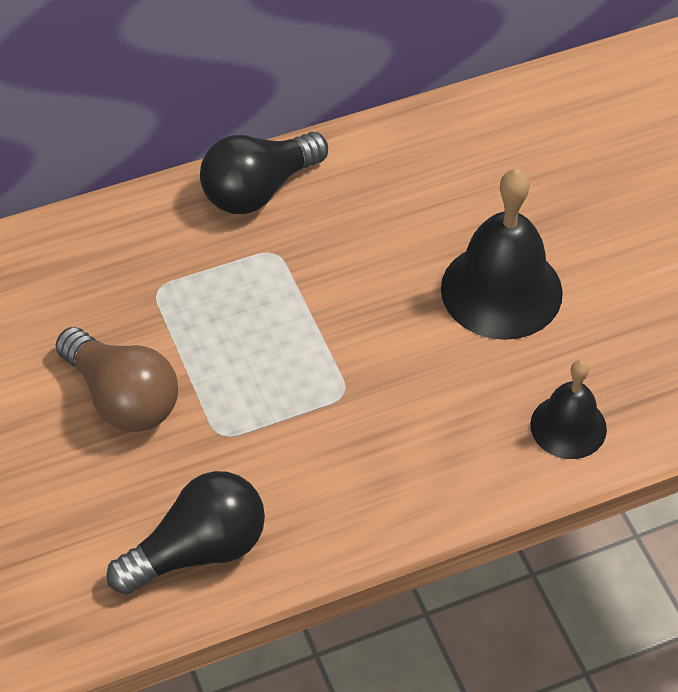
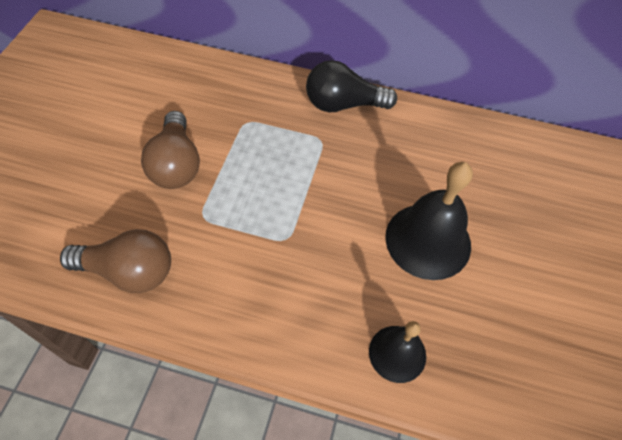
camera: 35 degrees right, 5 degrees up
(198, 550) = (129, 271): black light bulb -> brown light bulb

